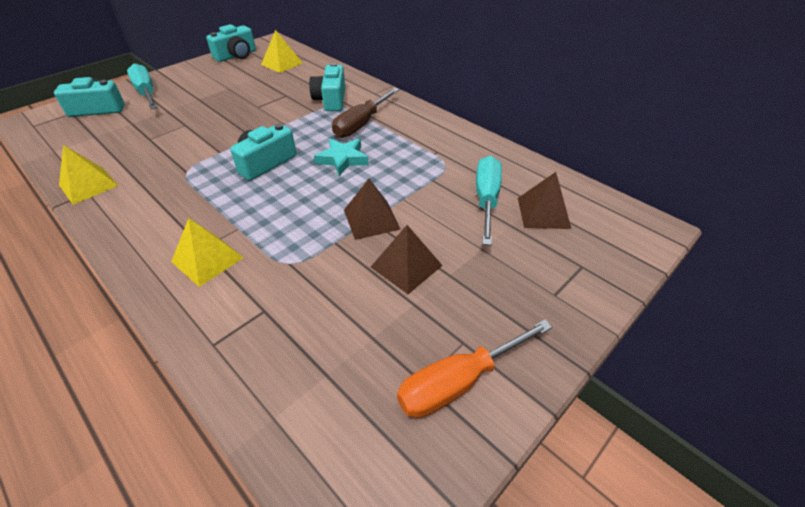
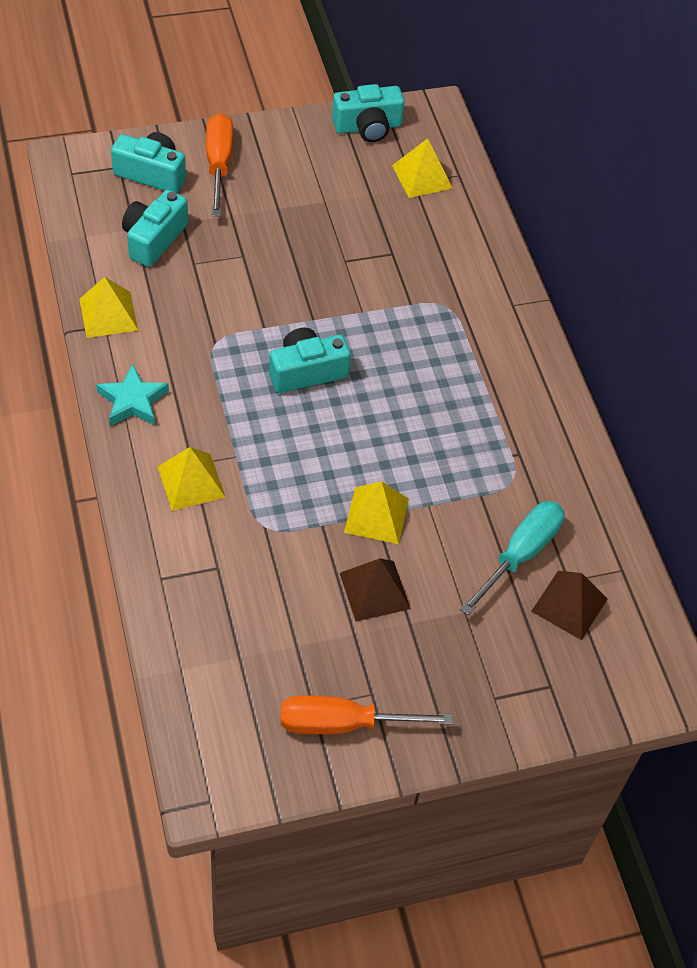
camera: 25 degrees right, 10 degrees up
(146, 93) = (219, 165): turquoise screwdriver -> orange screwdriver
(331, 100) = (446, 291): turquoise camera -> turquoise camera (154, 239)
(342, 159) = (397, 410): turquoise star -> turquoise star (132, 401)
(361, 124) = (457, 359): brown screwdriver -> none
(371, 219) = (376, 515): brown pyramid -> yellow pyramid

